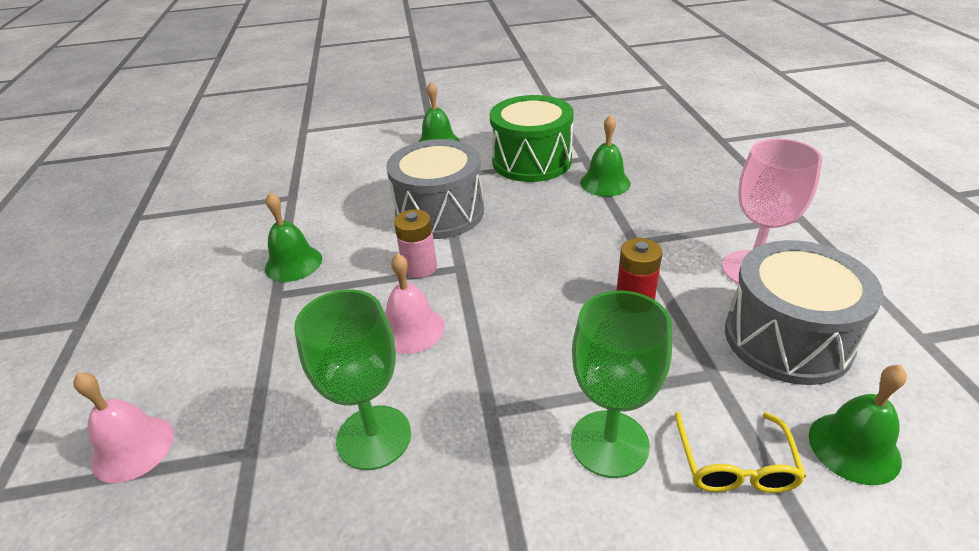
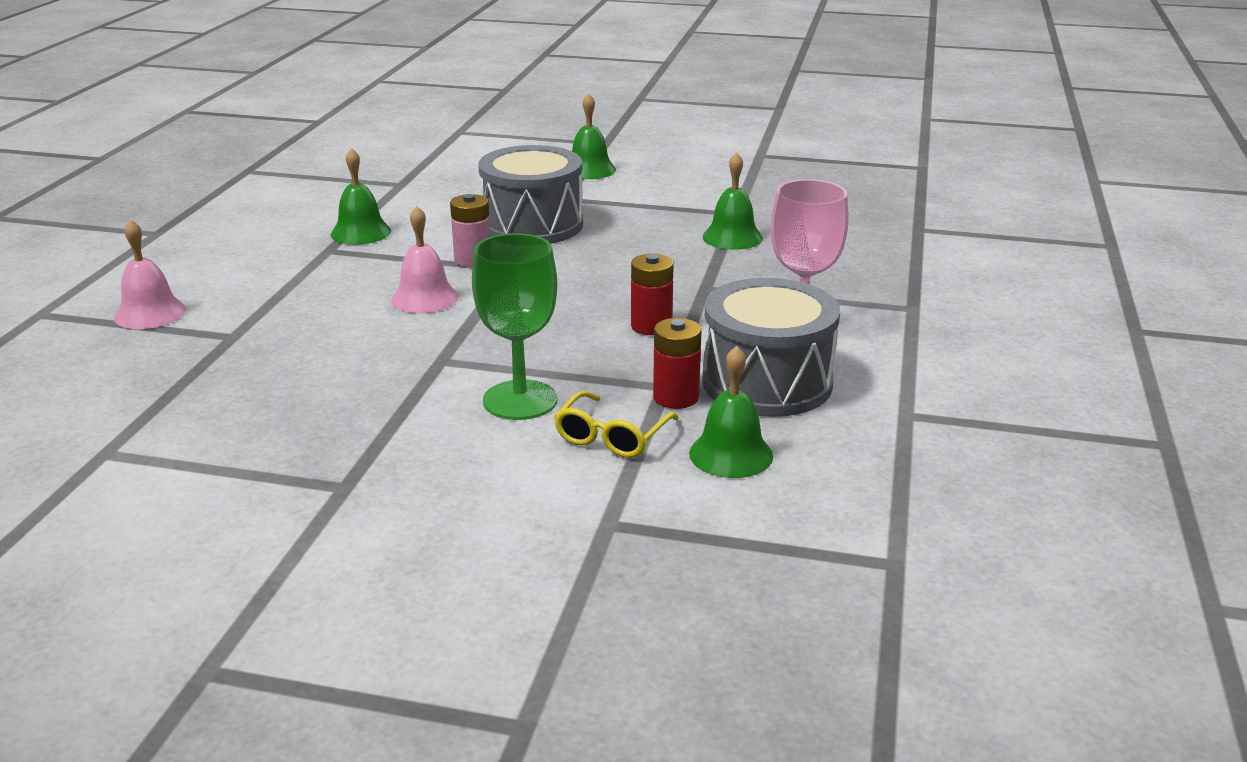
camera: 20 degrees right, 10 degrees down
(374, 437) = (333, 351): green goblet -> none
(531, 161) = (674, 204): green drum -> none
(736, 385) = (676, 397): none -> red battery

